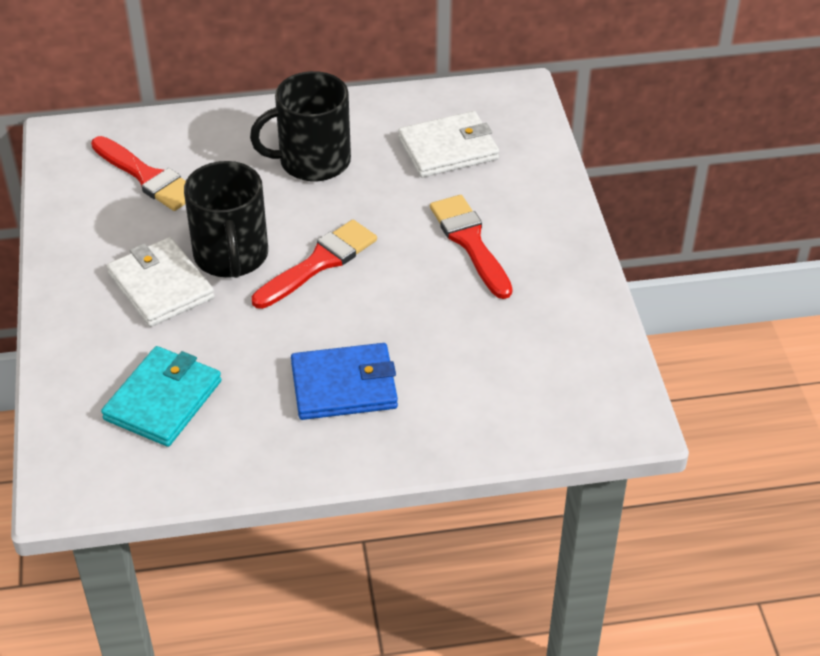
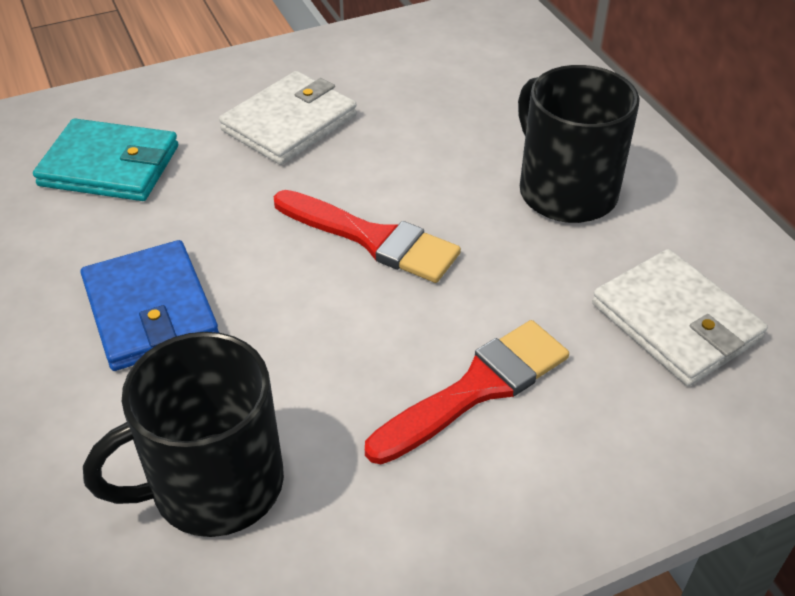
camera: 75 degrees right, 0 degrees up
(147, 177) = (464, 73): red brush -> none
(231, 256) = (358, 162): black mug -> black mug (214, 484)

